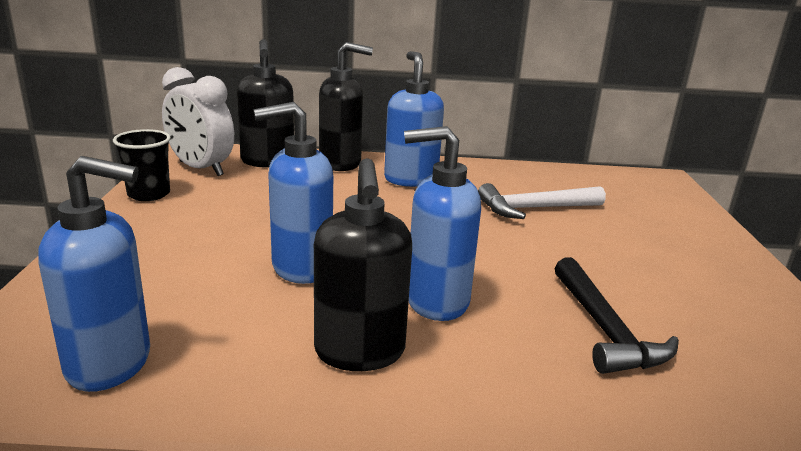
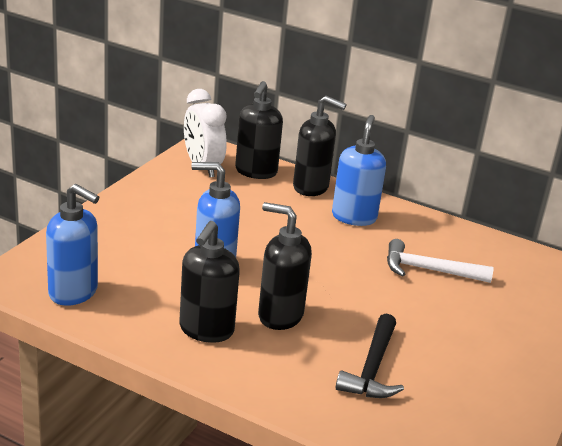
camera: 25 degrees right, 5 degrees up
(149, 194) = (154, 182): black cup -> none
(436, 301) = (279, 316): blue soap dispenser -> black soap dispenser

